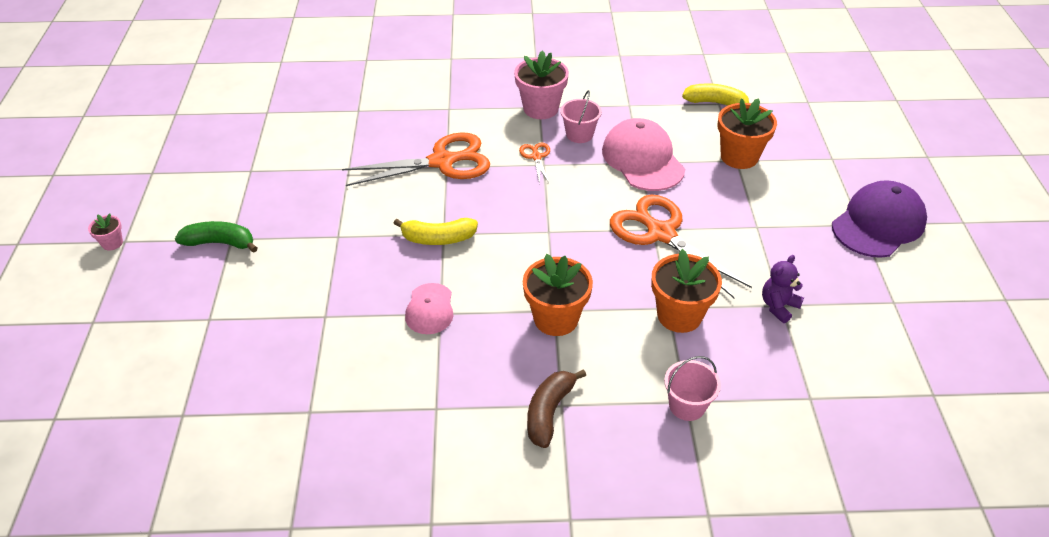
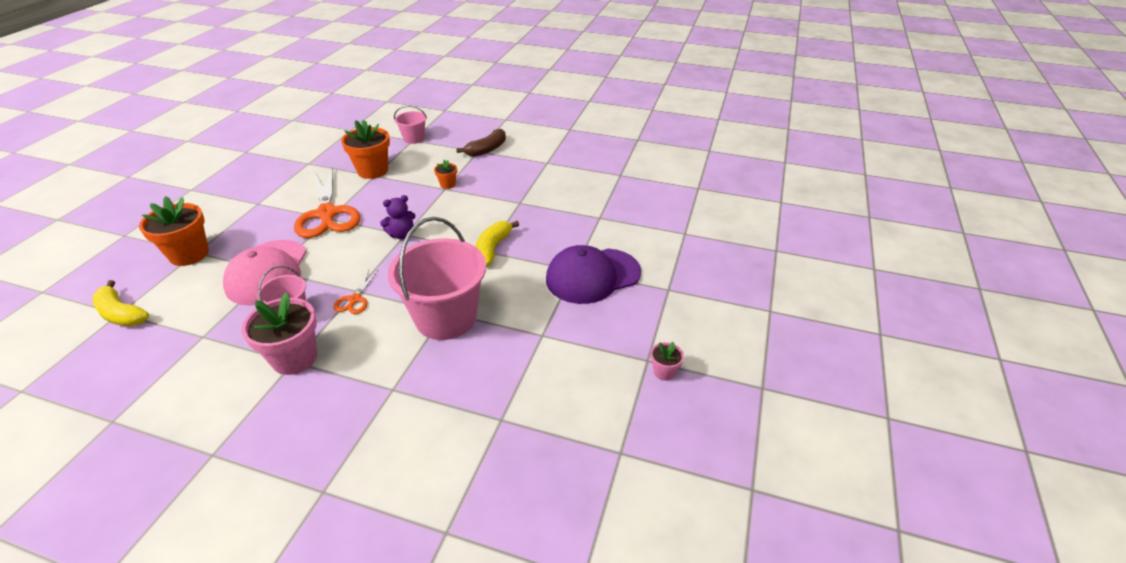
camera: 160 degrees left, 5 degrees down
(112, 243) = (781, 311): pink flower pot -> pink flower pot (664, 372)
(220, 243) = (678, 287): green banana -> none
(430, 309) = (525, 206): pink cap -> none
(438, 238) = (493, 248): yellow banana -> yellow banana turned 90 degrees counterclockwise
(442, 162) = (446, 318): orange scissors -> pink bucket
(556, 319) = (448, 184): orange flower pot -> orange flower pot, size x0.49
(778, 306) = (311, 163): purple teddy bear -> purple teddy bear (402, 235)
(878, 224) = (179, 187): purple cap -> purple cap (592, 276)

